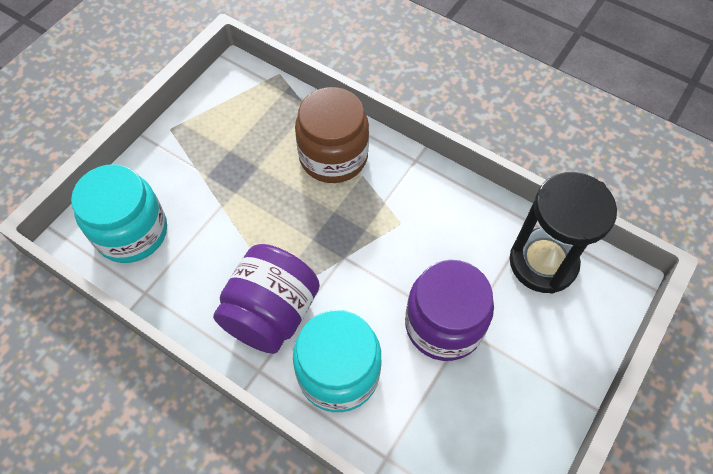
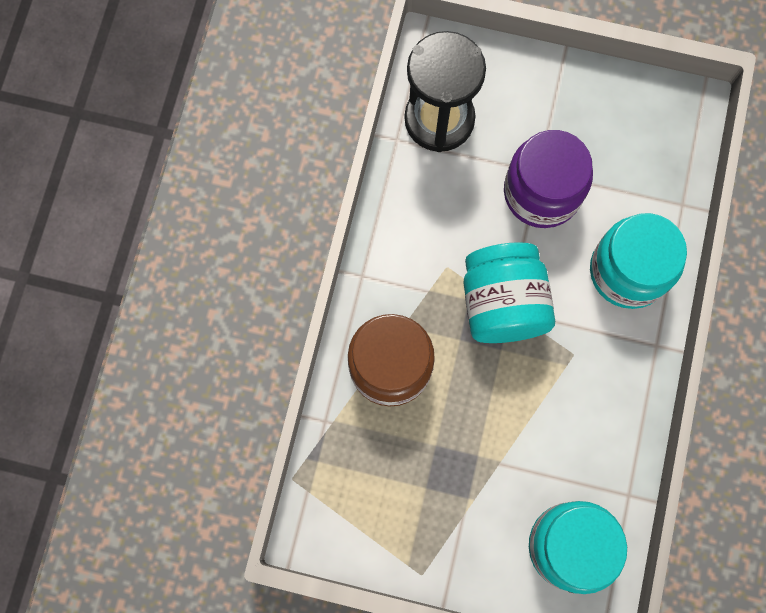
camera: 110 degrees left, 15 degrees up
(271, 313) = (597, 357): purple jar -> none
(351, 254) = (502, 304): none -> turquoise jar

